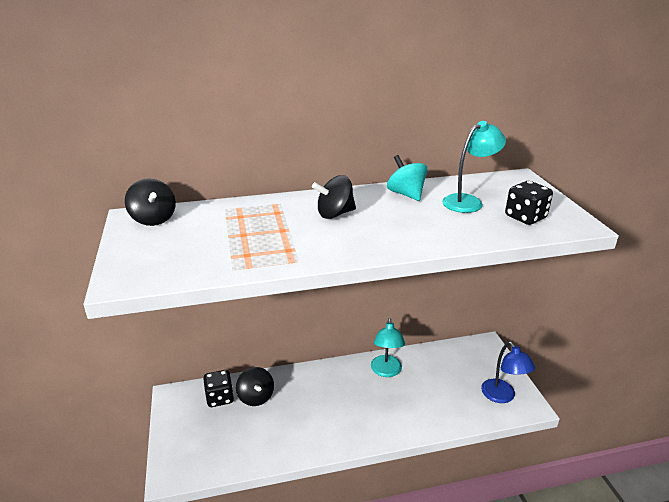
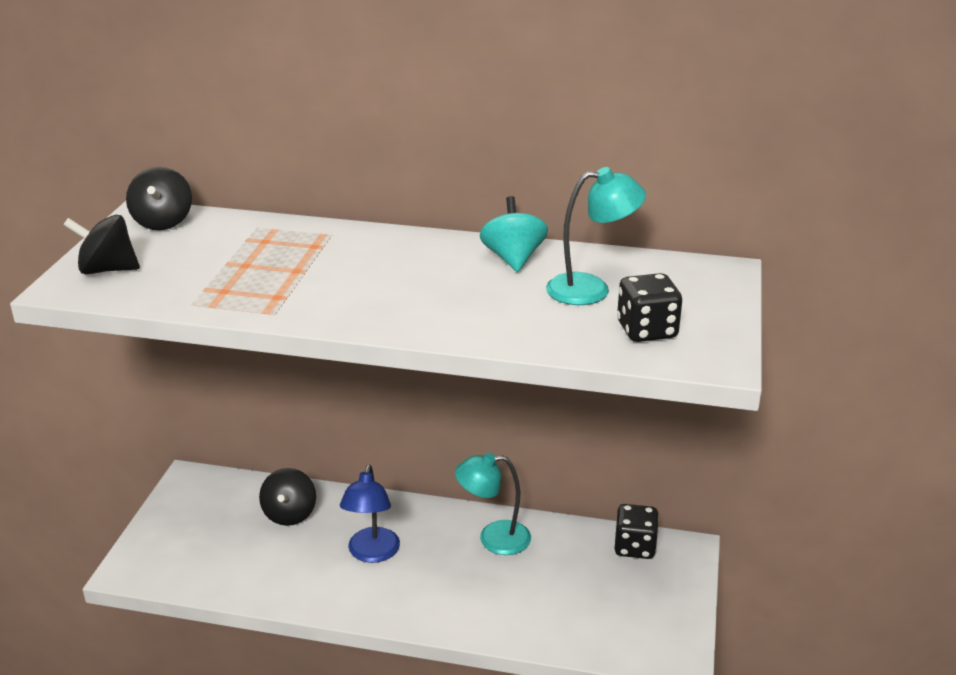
camera: 25 degrees right, 0 degrees up
(220, 398) = (244, 500): black dice -> black dice (634, 547)
(335, 214) = (384, 264): black spinning top -> black spinning top (107, 270)
(386, 371) = (493, 538): turquoise lamp -> turquoise lamp turned 60 degrees clockwise
(502, 396) = (644, 630): blue lamp -> blue lamp (372, 553)

